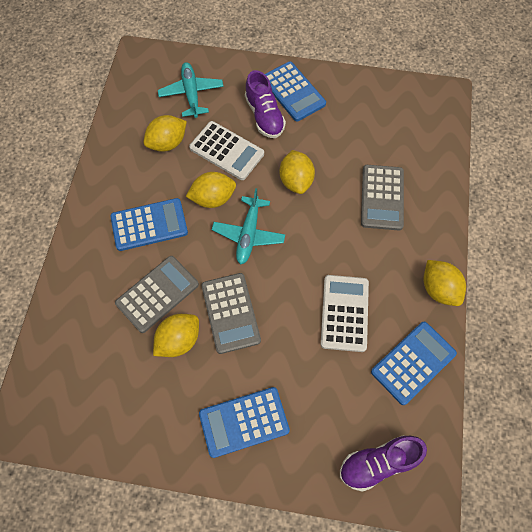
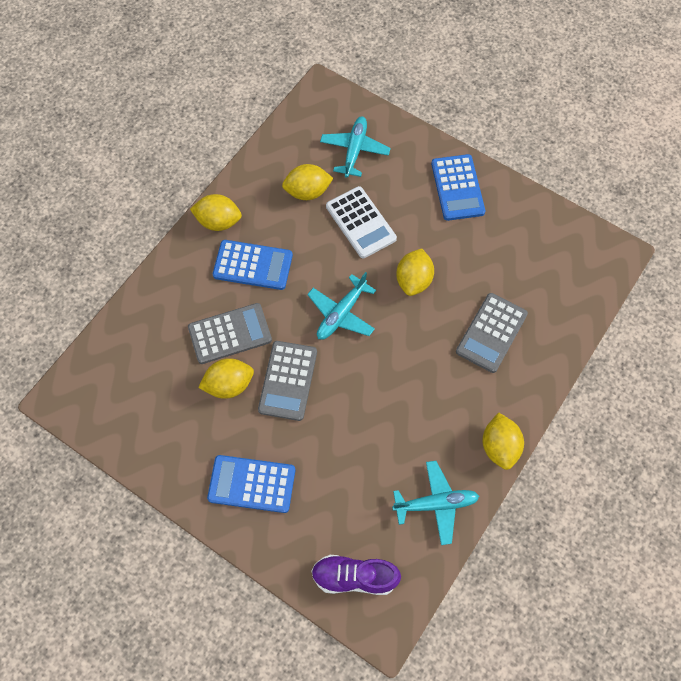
camera: 25 degrees right, 0 degrees up
(213, 198) = (324, 264): yellow lemon -> yellow lemon (218, 221)
(264, 116) = (415, 202): purple shoe -> none
(344, 313) = (394, 428): white calculator -> none
(413, 363) = (436, 504): blue calculator -> turquoise plane

